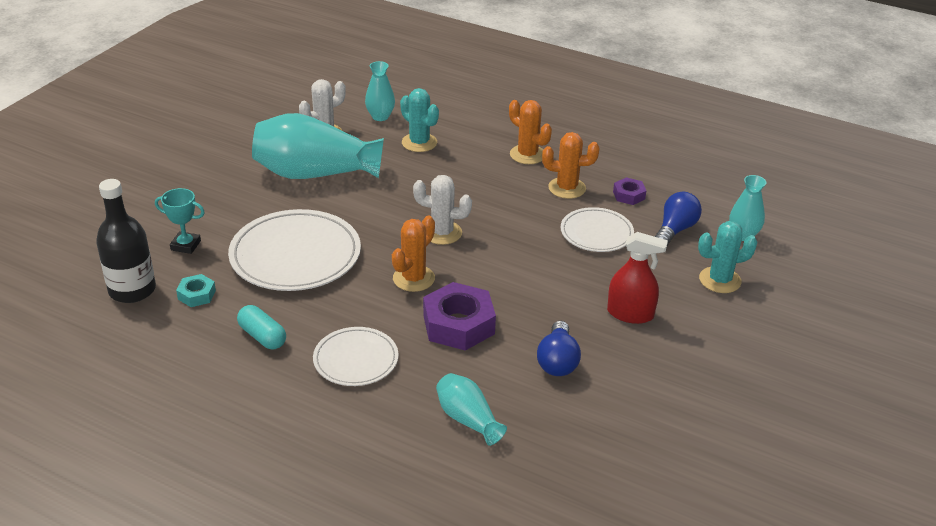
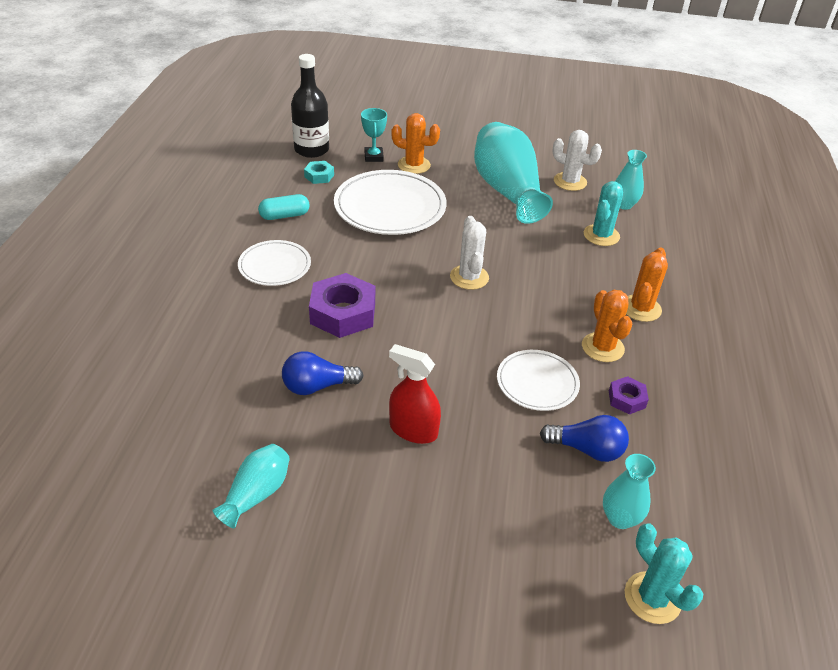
camera: 70 degrees right, 5 degrees up
(262, 336) = (284, 215): turquoise capsule -> turquoise capsule turned 45 degrees clockwise
(413, 278) = (393, 274): orange cactus -> orange cactus (414, 165)
(468, 419) = (221, 342): turquoise vase -> turquoise vase (256, 494)
(630, 314) = (413, 430): red spray bottle -> red spray bottle turned 120 degrees clockwise
(720, 280) = (514, 503): turquoise cactus -> turquoise cactus (652, 598)

